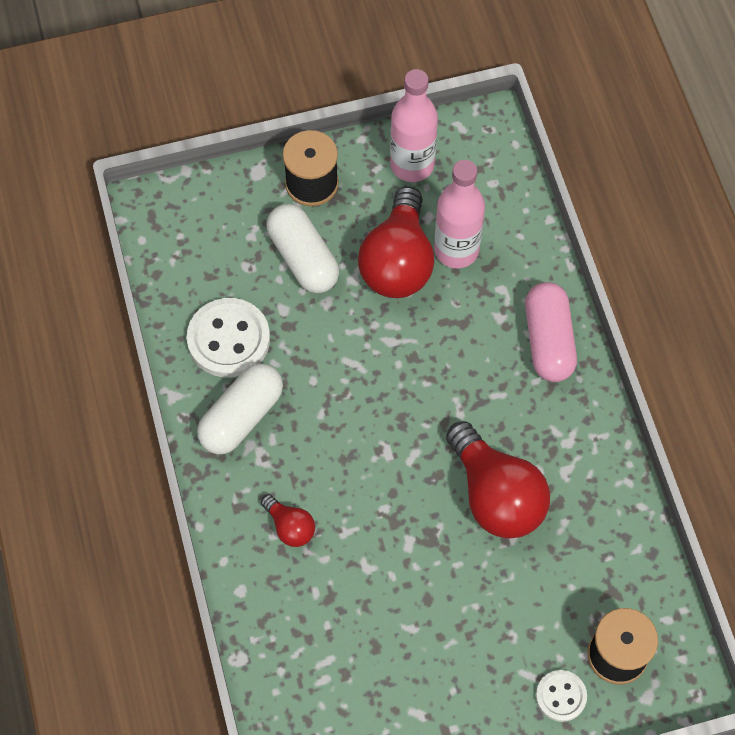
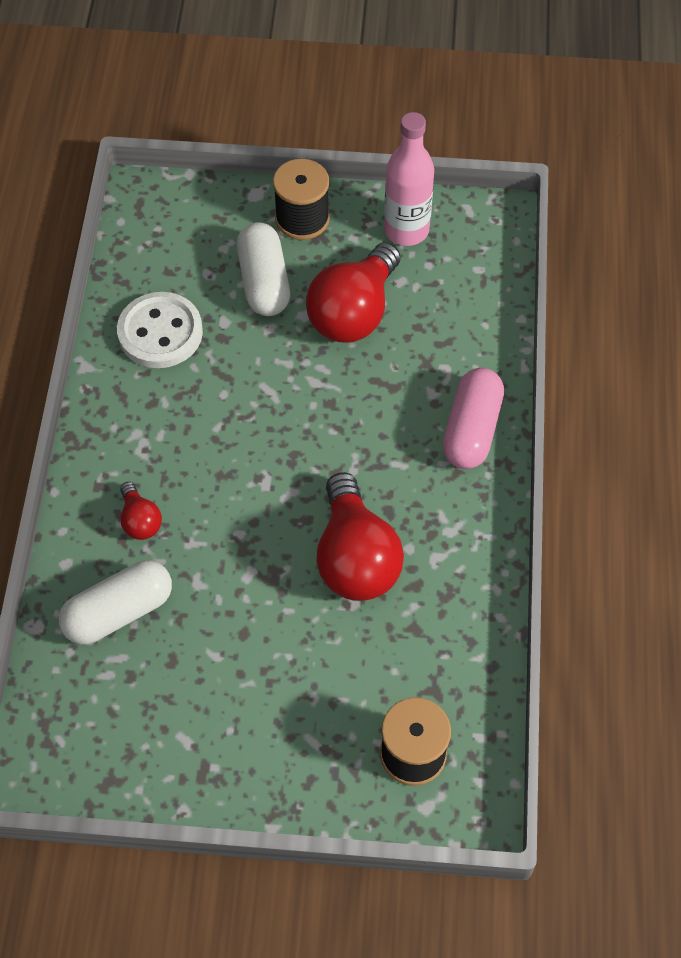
camera: 20 degrees right, 5 degrees down
(242, 417) = (140, 406): white capsule -> white capsule (119, 612)
(456, 250) = (416, 319): pink bottle -> none
(561, 696) = (337, 774): white button -> none

